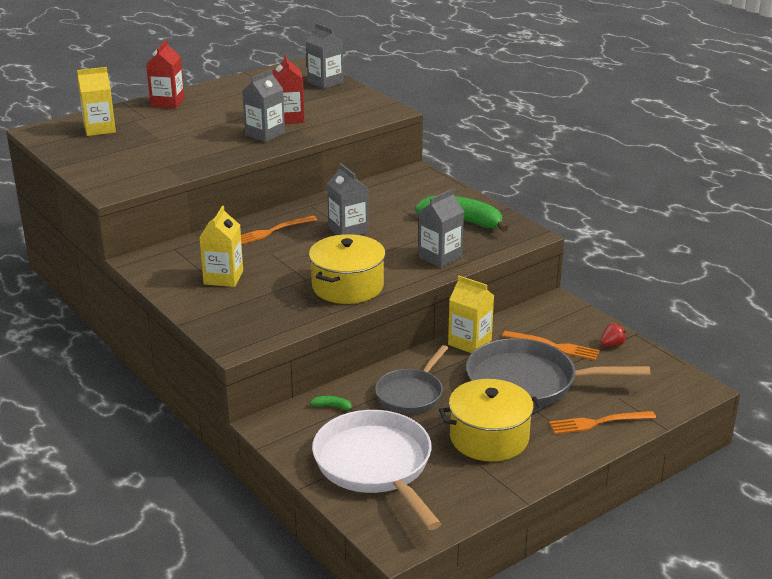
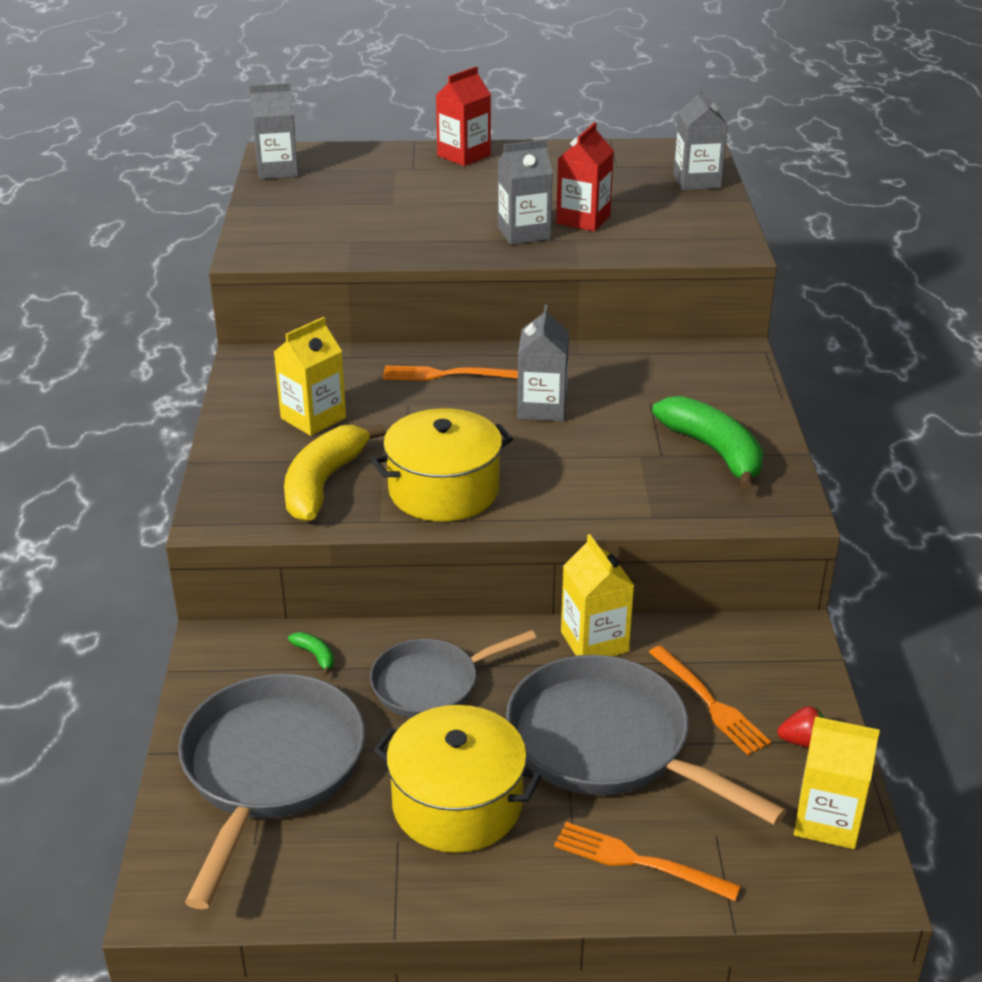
camera: 35 degrees right, 5 degrees up
(99, 129) = (343, 169): yellow carton -> yellow carton (827, 820)
(275, 307) = (323, 483): none -> yellow banana
(376, 466) = (270, 769): white pan -> grey pan
(440, 257) = (617, 495): grey carton -> grey carton (277, 170)

